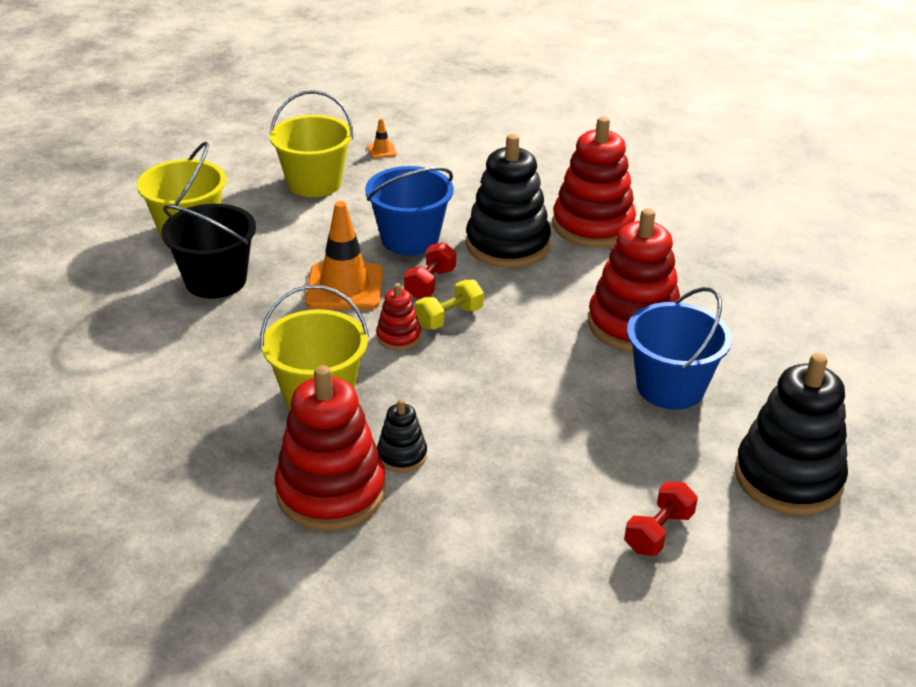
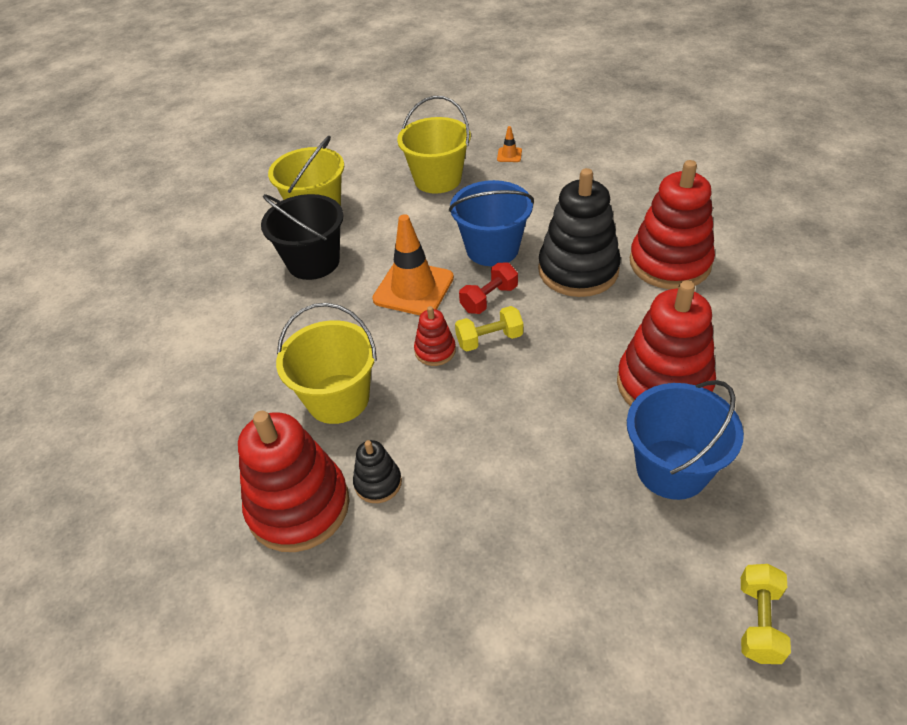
camera: 25 degrees right, 10 degrees up
(658, 532) = (584, 651): red dumbbell -> none
(788, 477) = (758, 622): black stacking toy -> yellow dumbbell

